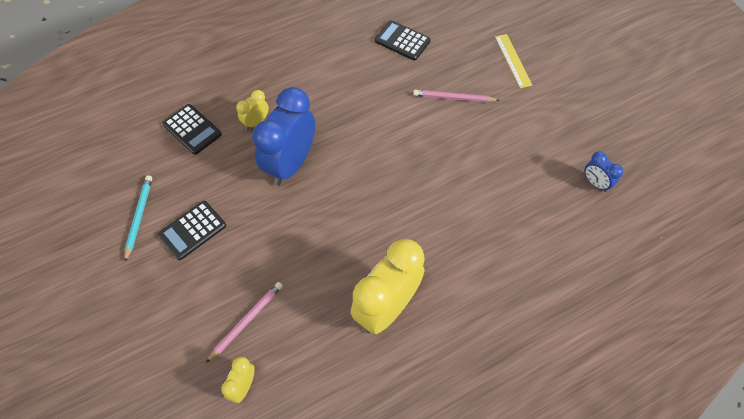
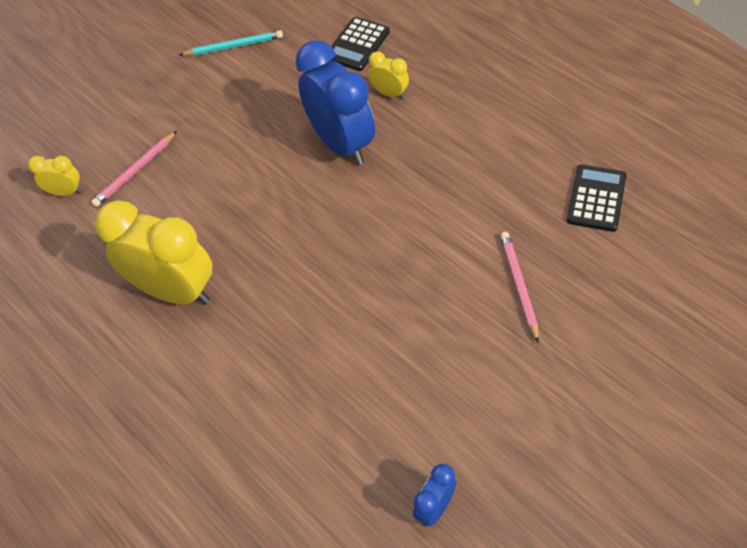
camera: 80 degrees right, 5 degrees down
(192, 230) = (229, 92): black calculator -> none
(246, 321) = (135, 171): pink pencil -> pink pencil turned 105 degrees clockwise
(290, 164) = (342, 144): blue clock -> blue clock turned 45 degrees clockwise
(513, 60) = (631, 347): yellow ruler -> none

